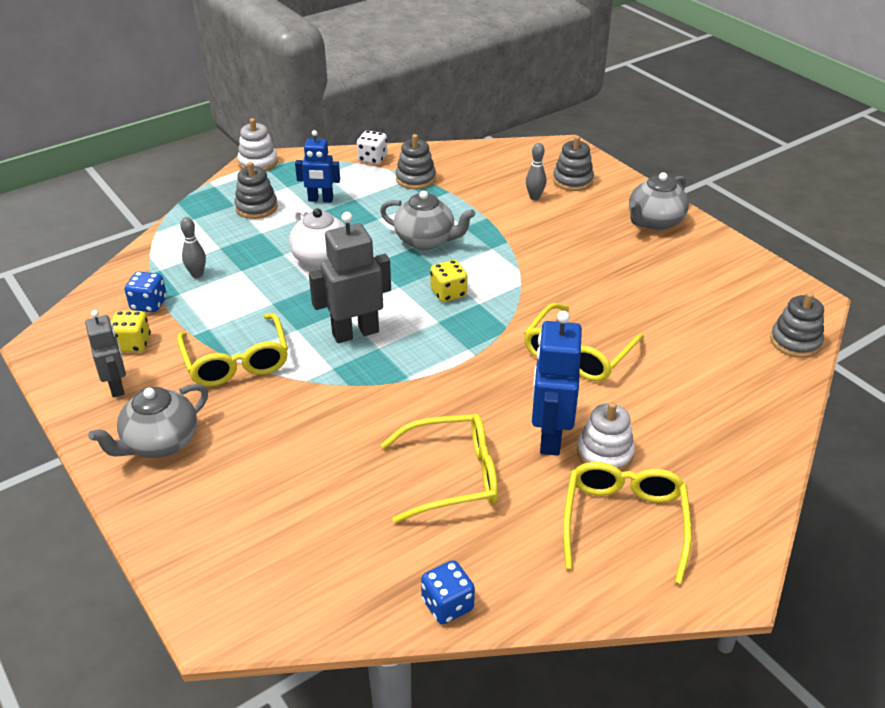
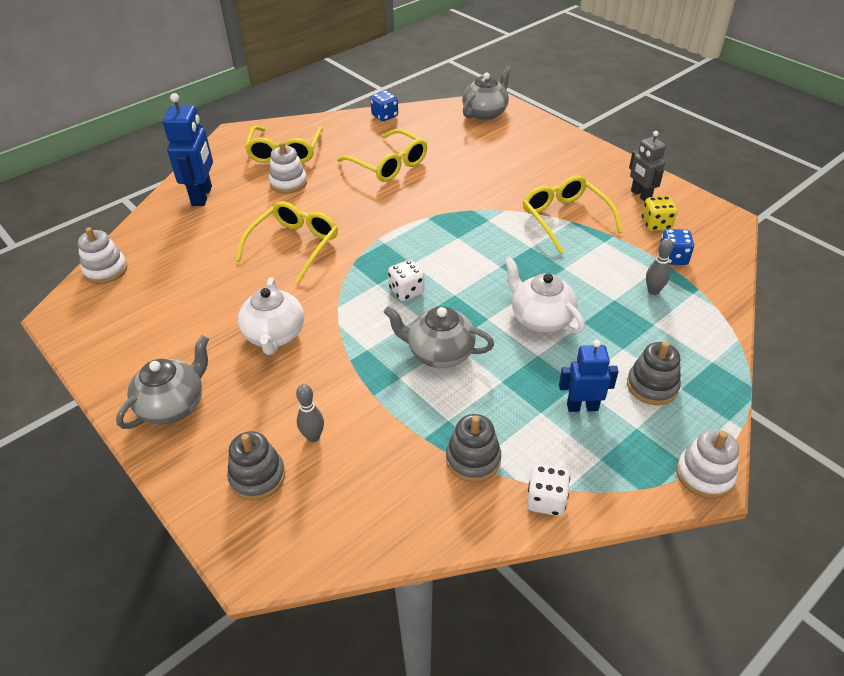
camera: 175 degrees right, 5 degrees up
(160, 443) = (582, 166): grey teapot -> grey teapot (485, 113)
(355, 333) = (480, 248): grey robot -> none
(448, 293) = (406, 291): yellow dice -> white dice
(451, 476) = (388, 164): yellow glasses -> yellow glasses turned 120 degrees counterclockwise
(549, 437) = (324, 189): blue robot -> blue robot (202, 196)
(580, 264) = (274, 335): none -> white teapot
(795, 342) = (106, 270): grey stacking toy -> white stacking toy

